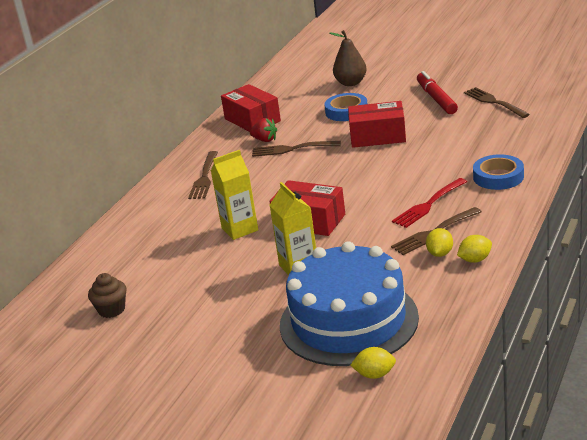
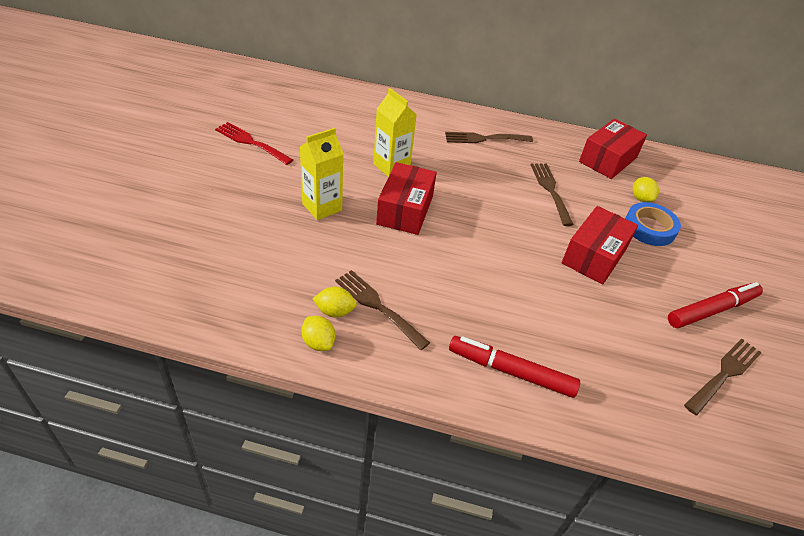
camera: 70 degrees right, 15 degrees up
(112, 310) = (275, 111): brown cupcake -> none
(265, 140) = (566, 171): red strawberry -> none
(348, 321) = (225, 244): blue cake -> none
(351, 83) = (724, 229): brown pear -> none
(374, 374) = (135, 263): yellow lemon -> yellow lemon (641, 198)
(378, 136) = (594, 256): red box -> red box turned 45 degrees clockwise
(428, 204) = (439, 302): red fork -> red fork (251, 142)
(498, 177) = (511, 371): blue tape -> red marker

